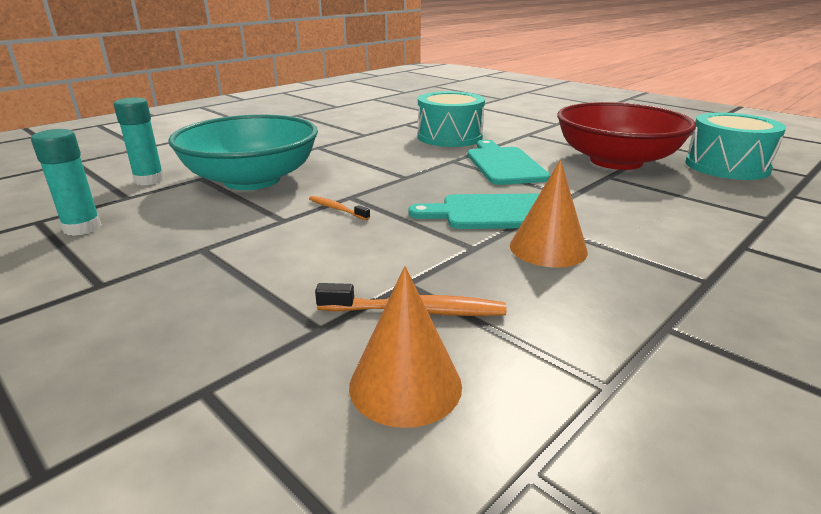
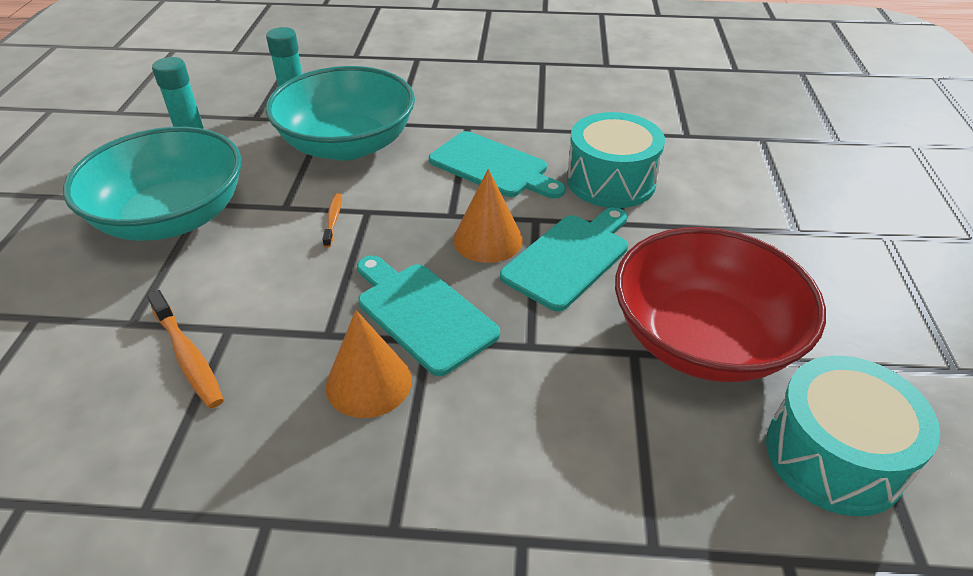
camera: 50 degrees right, 15 degrees up
(190, 268) = (172, 217): none -> turquoise bowl
(376, 154) = (492, 166): none -> turquoise cutting board
(405, 385) = (87, 400): orange cone -> orange cone (488, 239)

